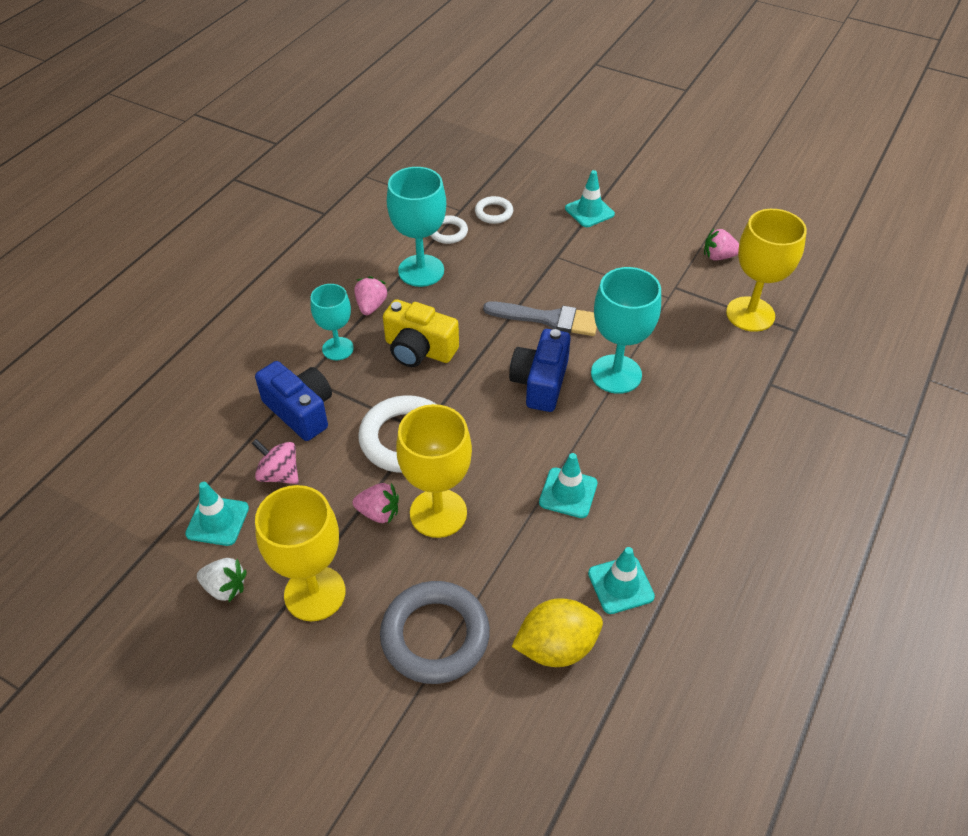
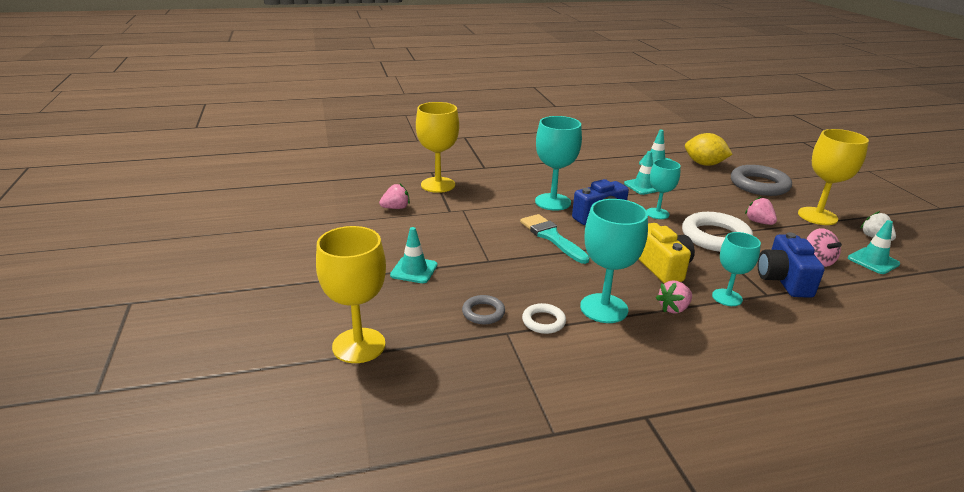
camera: 135 degrees left, 20 degrees down
(438, 513) = (722, 208): yellow goblet -> yellow goblet (359, 345)
(494, 213) = (483, 313): white ring -> grey ring
(498, 439) = (657, 213): none -> turquoise goblet
(548, 319) = (551, 237): grey brush -> turquoise brush
(718, 256) = (396, 208): pink strawberry -> pink strawberry turned 75 degrees counterclockwise

